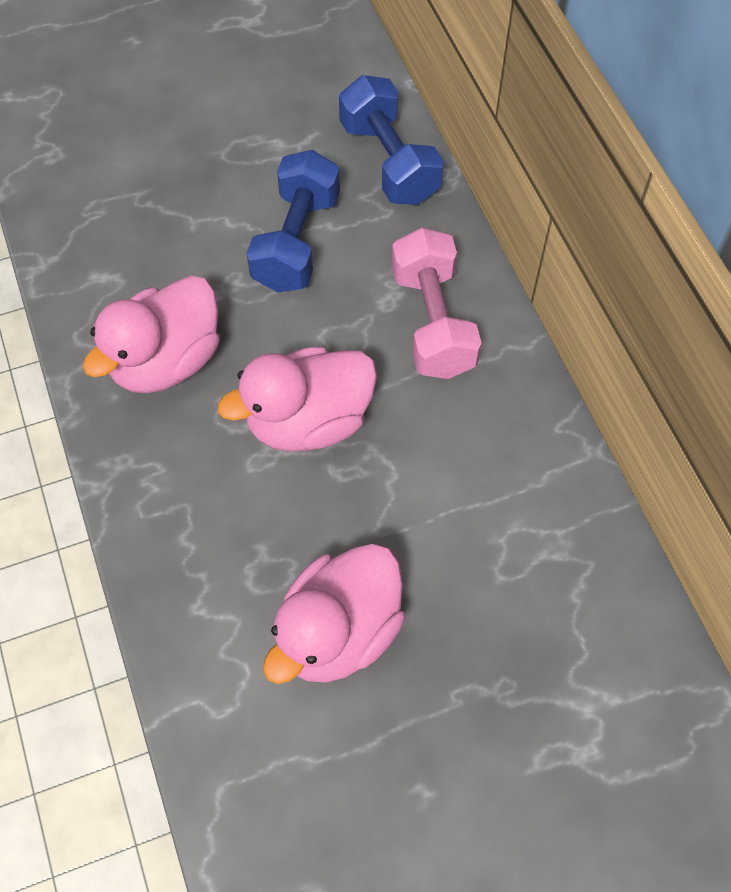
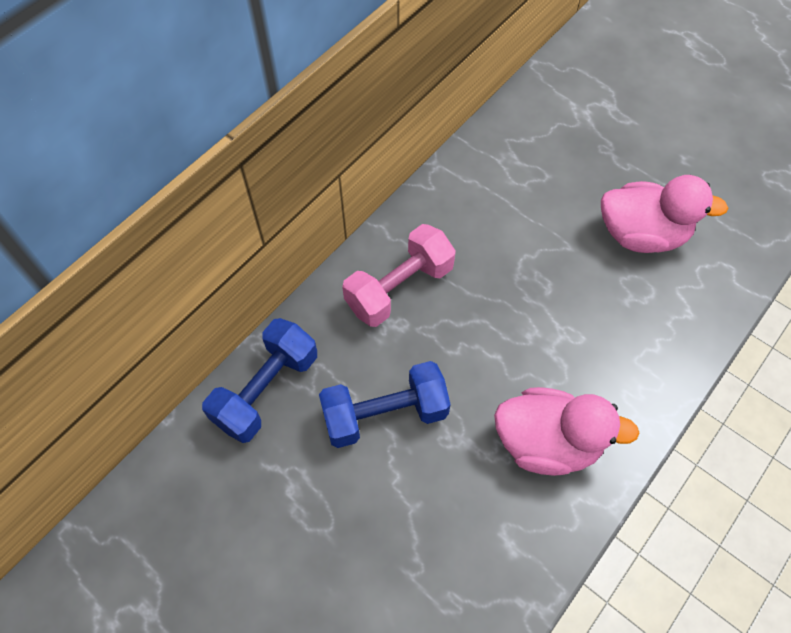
camera: 120 degrees left, 0 degrees up
(308, 421) = (525, 322): pink duck -> none

